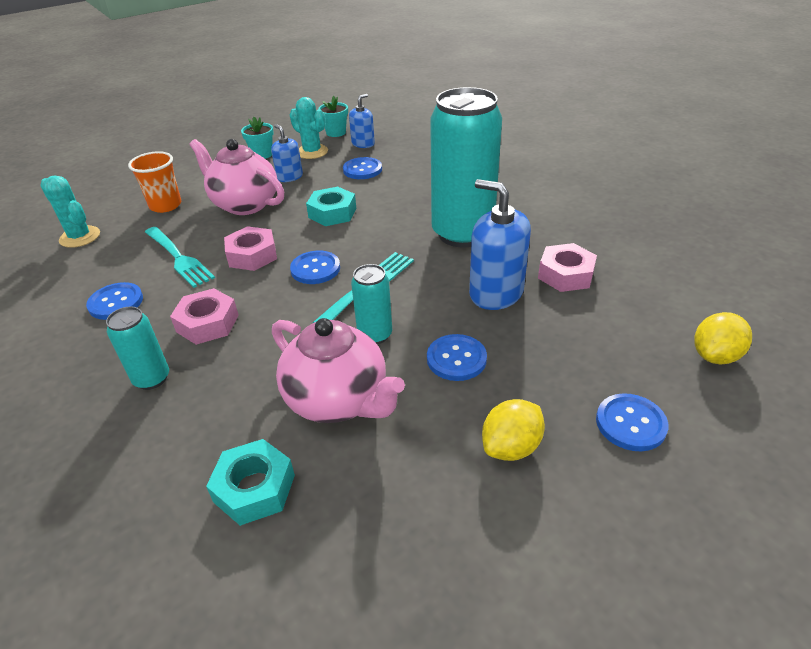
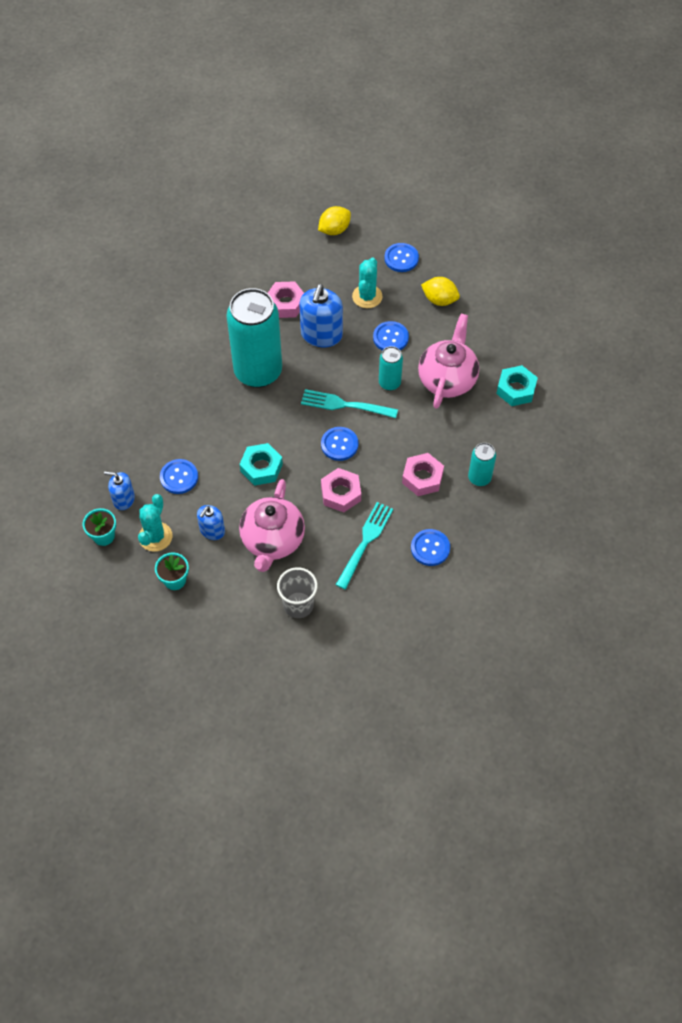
camera: 115 degrees left, 20 degrees up
(80, 237) = (371, 639): turquoise cactus -> turquoise cactus (367, 296)
(165, 205) = (298, 605): orange cup -> grey cup
(715, 356) = (334, 230): yellow lemon -> yellow lemon turned 60 degrees counterclockwise

